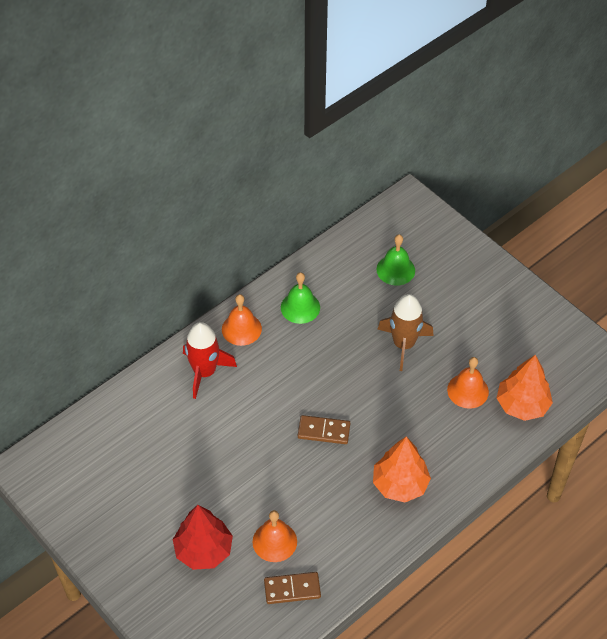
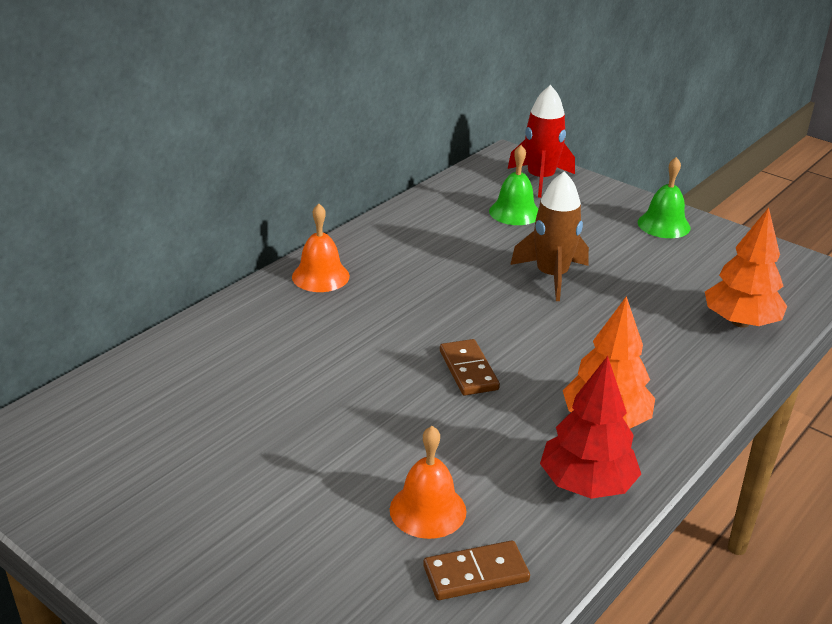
camera: 10 degrees left, 20 degrees down
(203, 550) = (307, 534): red tree -> red tree (586, 484)
(204, 372) = (274, 322): red rocket -> red rocket (540, 179)
(300, 307) = (398, 251): green bell -> green bell (663, 225)
(324, 431) = (468, 370): brown domino -> brown domino turned 75 degrees clockwise
(468, 390) = (659, 313): orange bell -> none

